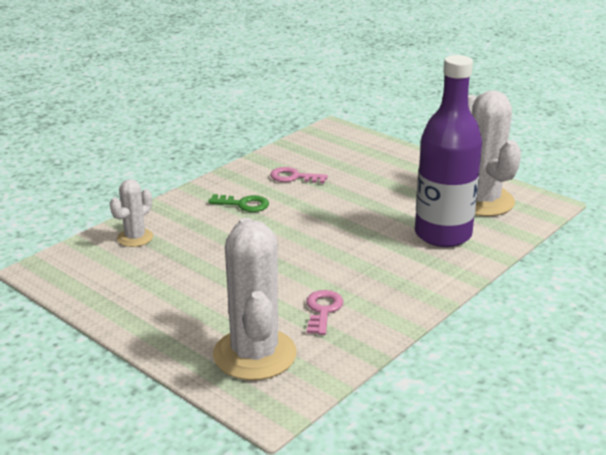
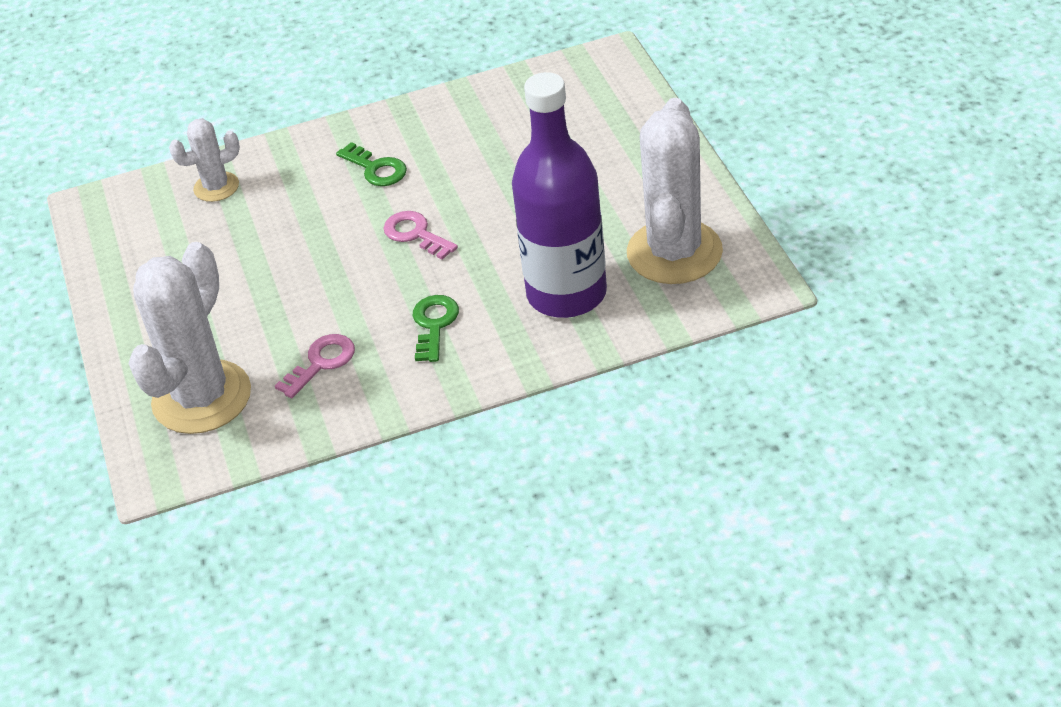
camera: 35 degrees right, 15 degrees up
(293, 177) = (475, 138): pink key -> pink key (415, 234)
(377, 270) = (434, 324): none -> green key

